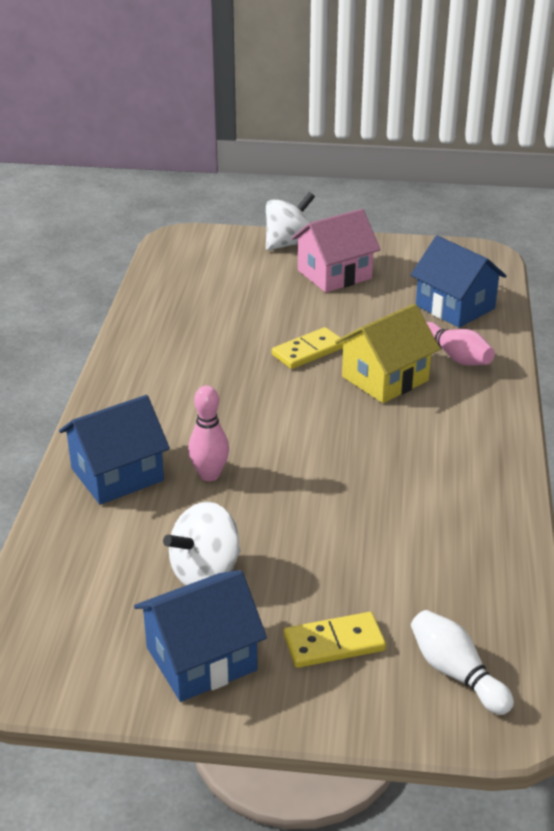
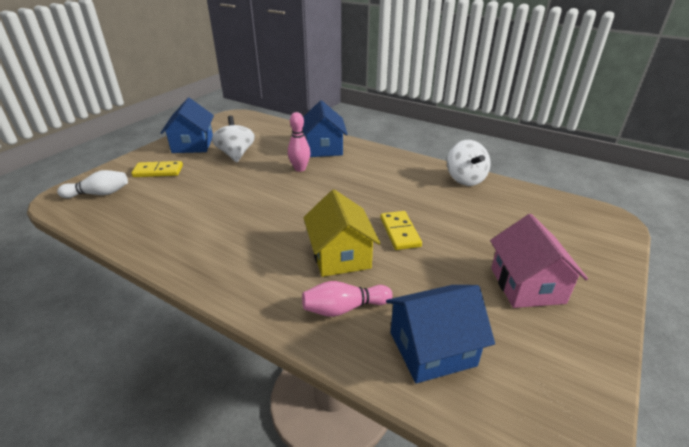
camera: 115 degrees right, 0 degrees up
(289, 243) = (600, 276): white spinning top -> white spinning top (465, 179)
(334, 643) = (158, 171): yellow domino -> yellow domino turned 75 degrees clockwise

